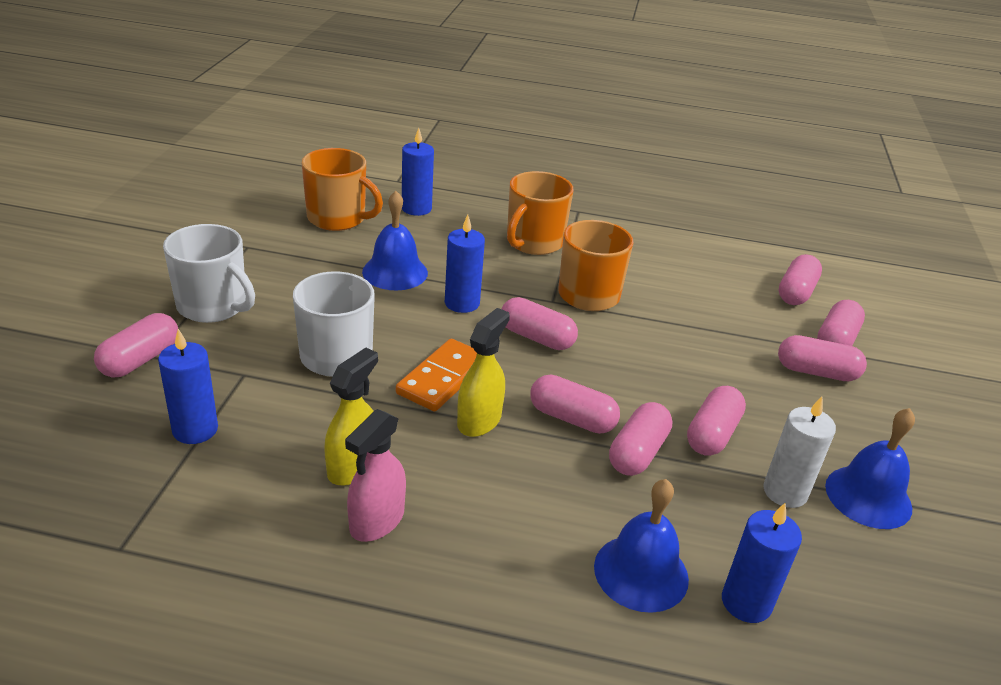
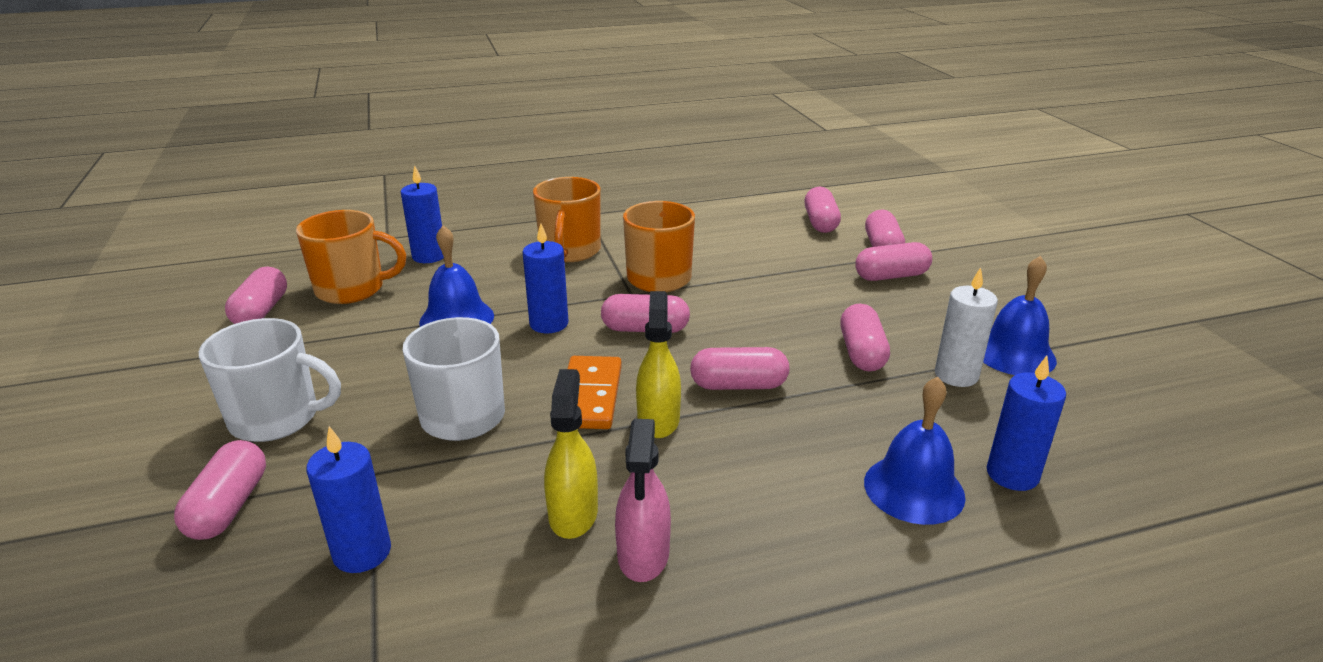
camera: 25 degrees left, 5 degrees down
(637, 453) = (818, 391): pink capsule -> pink capsule (261, 311)

